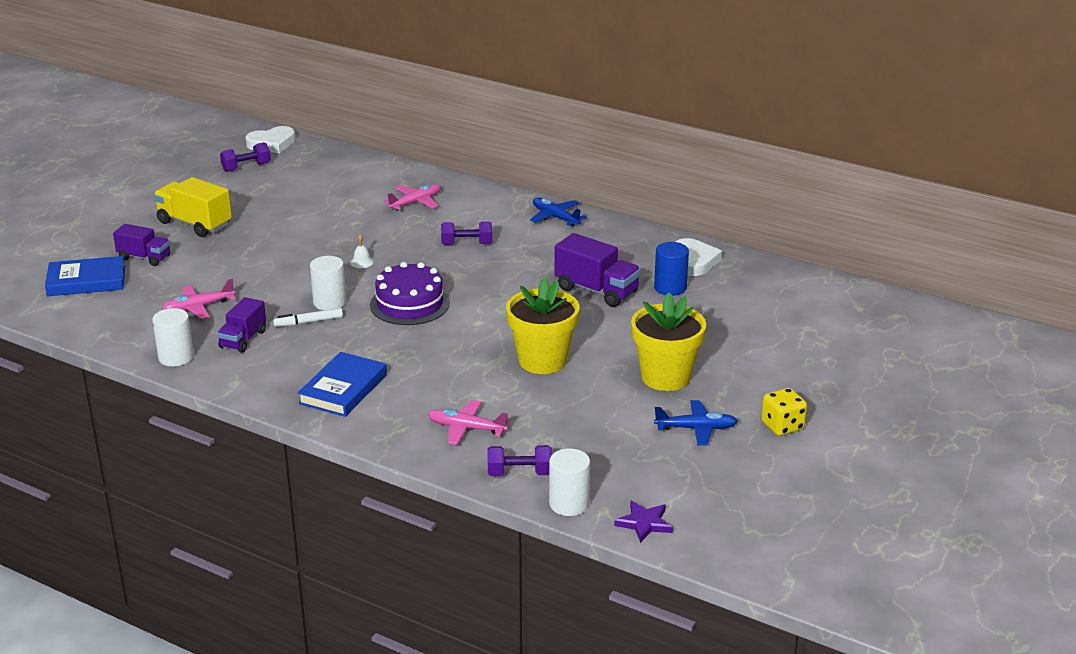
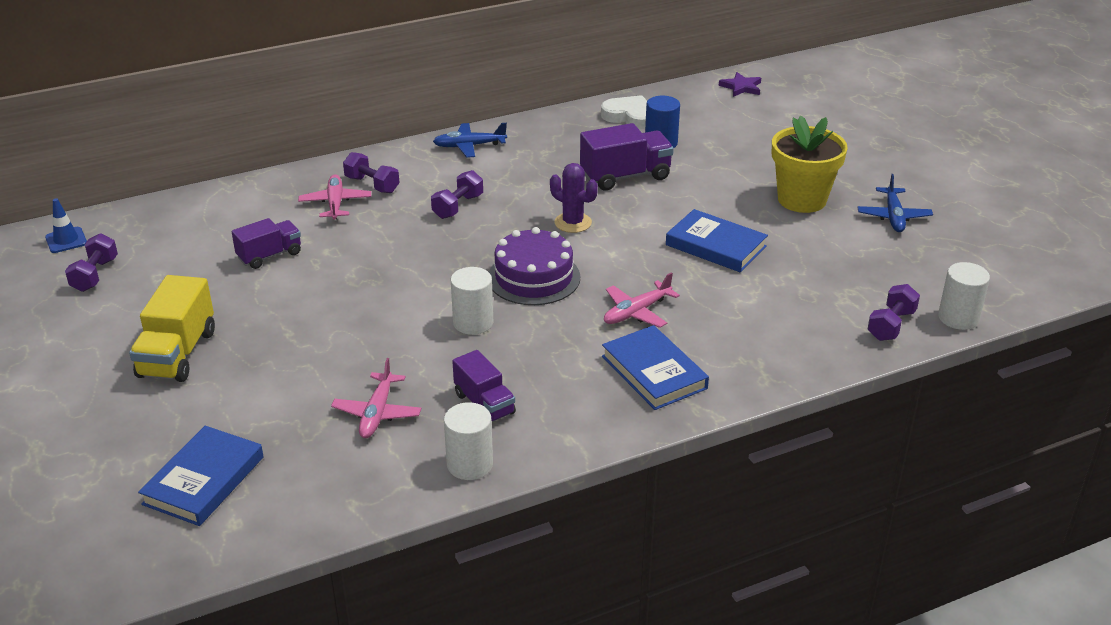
camera: 55 degrees left, 5 degrees up
(144, 258) = (207, 416): purple truck -> purple truck (269, 255)
(194, 224) = (177, 354): yellow truck -> yellow truck turned 60 degrees counterclockwise
(272, 144) = (66, 240): white heart -> blue traffic cone
(308, 322) = (498, 349): white marker -> none
(362, 262) = (415, 275): white bell -> none
(455, 205) = (372, 185): none -> purple dumbbell
(466, 428) = (793, 326): pink plane -> pink plane (636, 312)
(500, 293) = (573, 223): none -> purple cactus
(542, 361) = (715, 246): yellow flower pot -> blue book
(644, 523) = (1013, 293): purple star -> purple star (741, 87)
(696, 429) = (893, 216): blue plane -> blue plane turned 150 degrees clockwise
(782, 426) = (921, 180): yellow dice -> none

